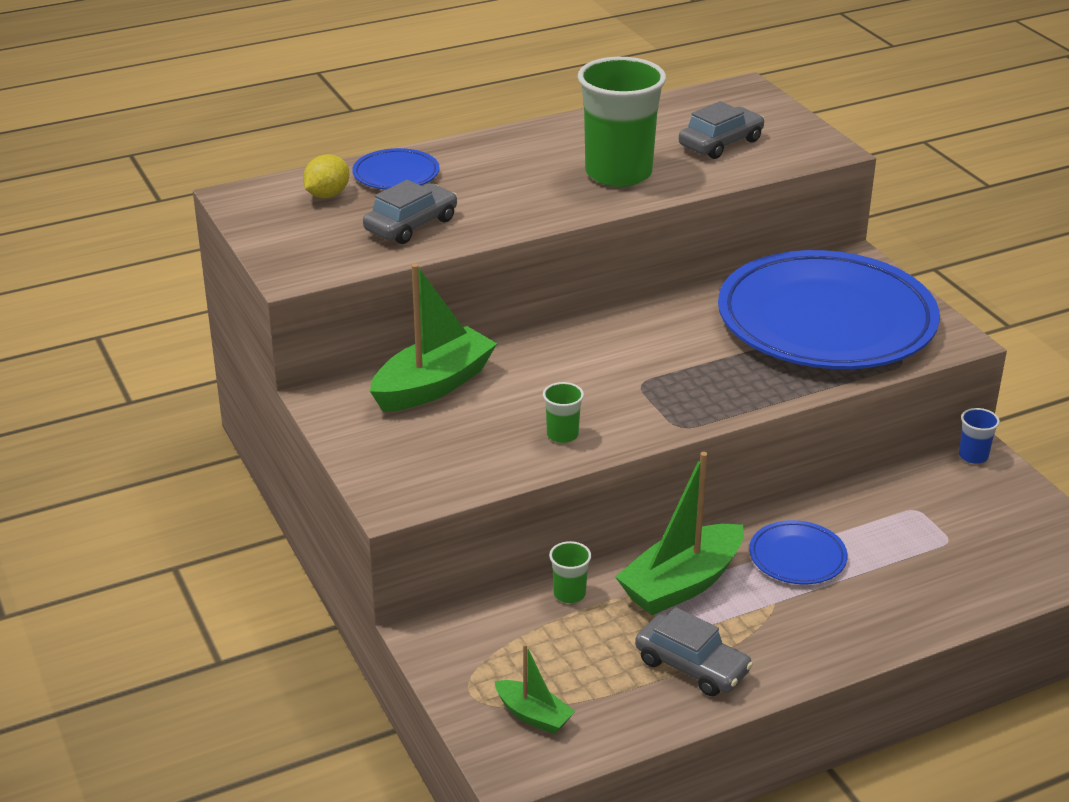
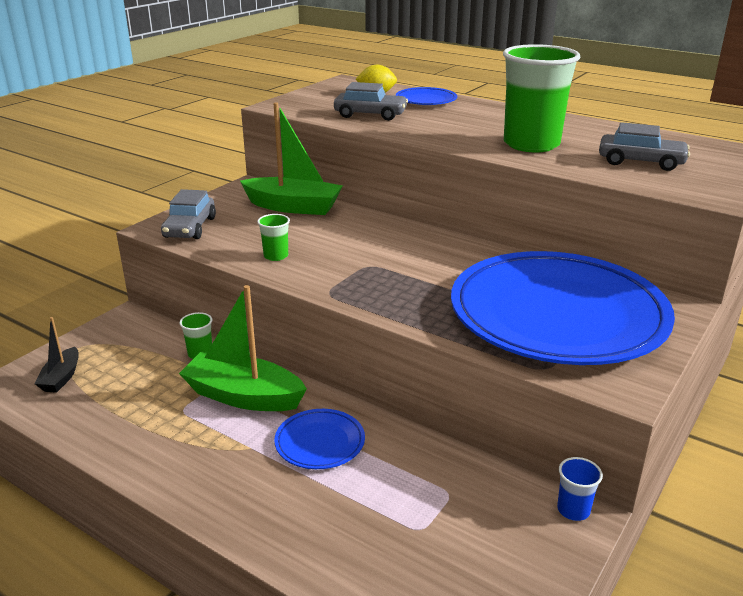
camera: 60 degrees right, 5 degrees down
(533, 715) = (61, 378): green boat -> black boat
(692, 666) = (147, 429): grey car -> grey car (190, 227)

